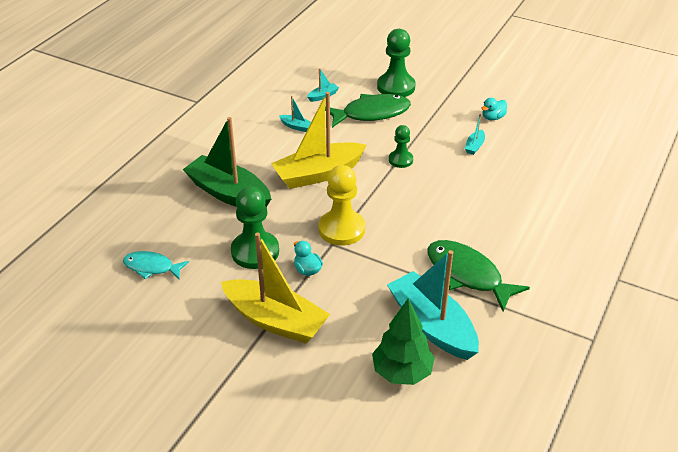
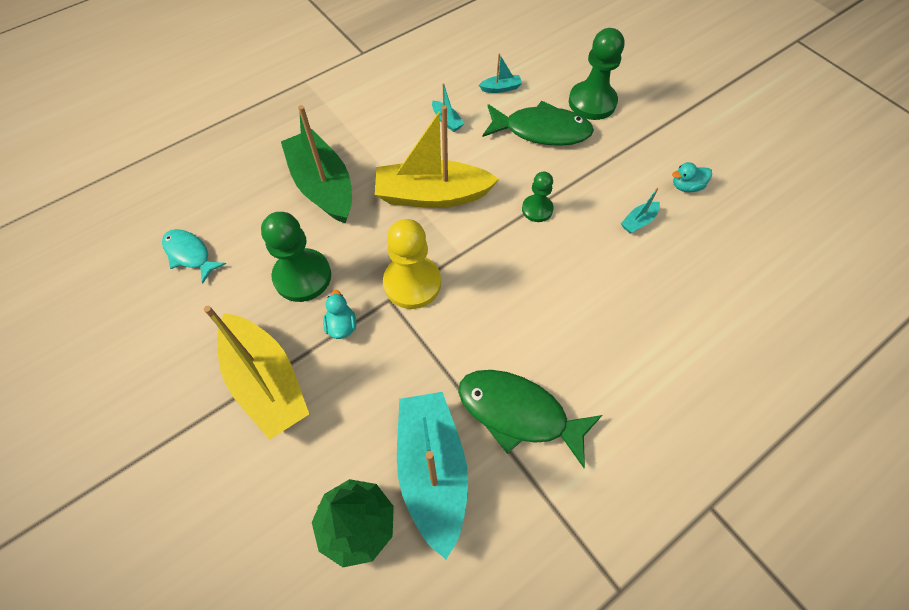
camera: 25 degrees right, 20 degrees up
(467, 275) = (519, 413): green fish -> green fish turned 45 degrees counterclockwise

